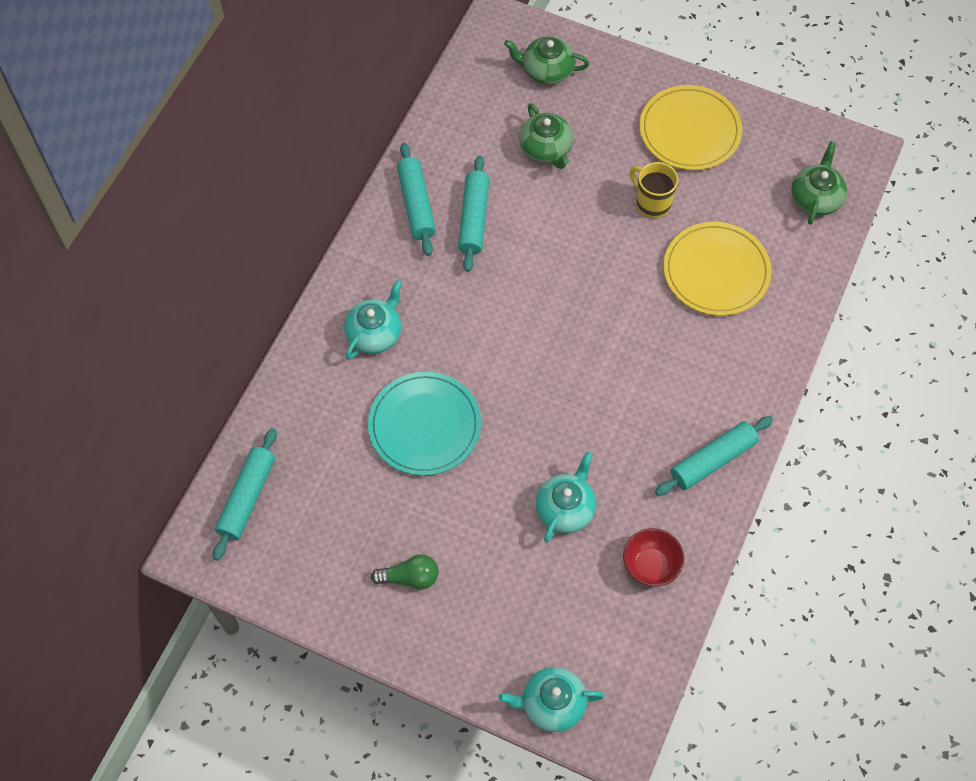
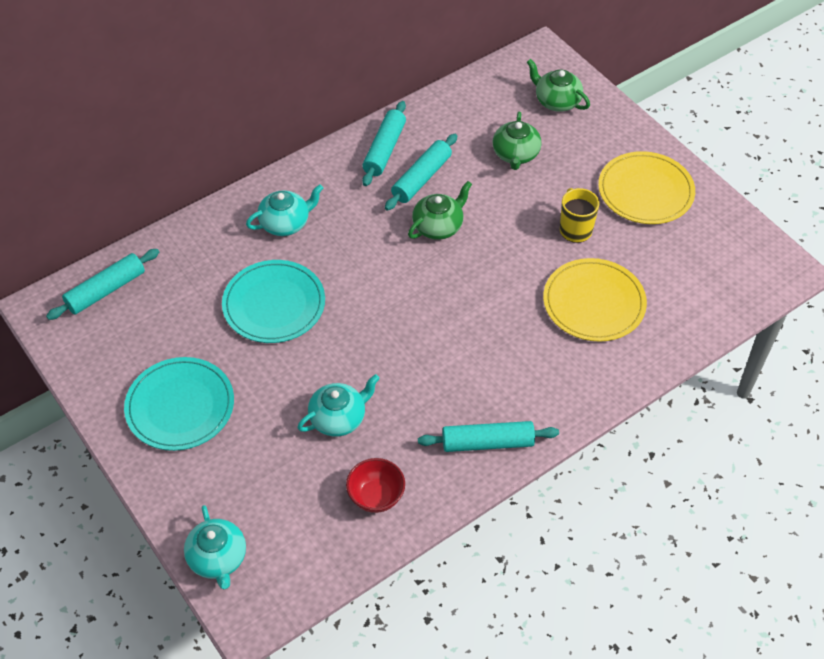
camera: 30 degrees right, 10 degrees down
(410, 577) = (180, 406): green light bulb -> turquoise plate
(552, 704) = (218, 558): turquoise teapot -> turquoise teapot turned 135 degrees counterclockwise
(815, 198) = (721, 287): green teapot -> green teapot (438, 226)

